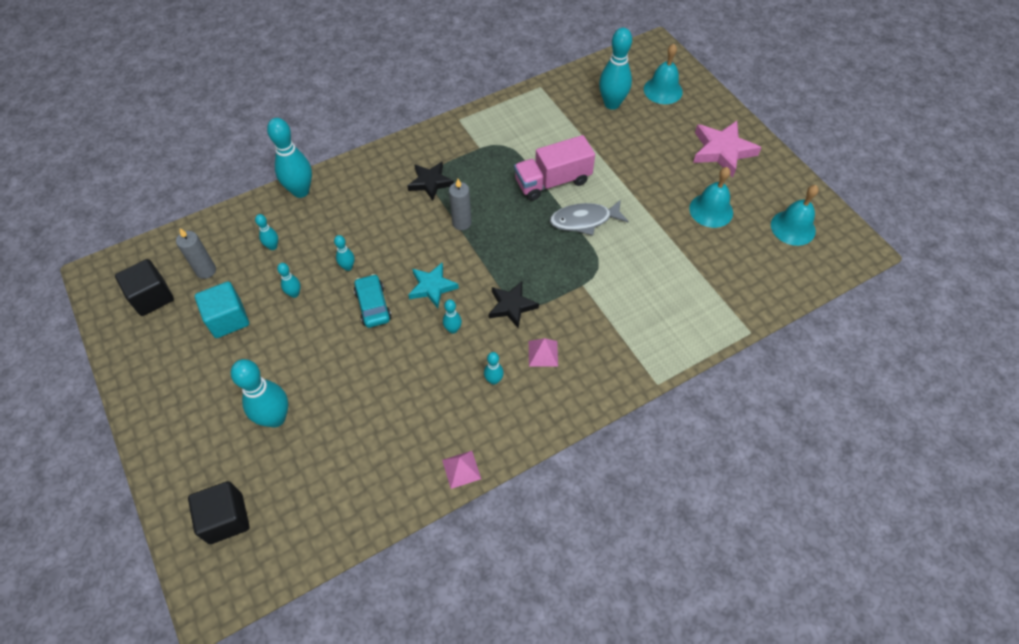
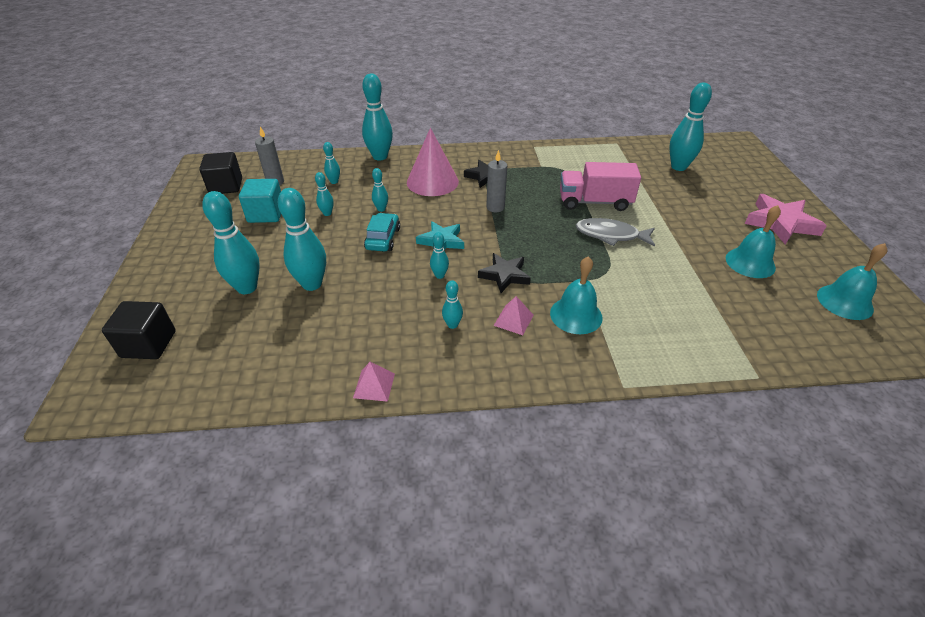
camera: 25 degrees right, 15 degrees down
(337, 388) = (312, 284): none -> turquoise bowling pin
(379, 209) = (432, 182): none -> pink cone
(663, 90) = (734, 169): turquoise bell -> turquoise bell (576, 315)

